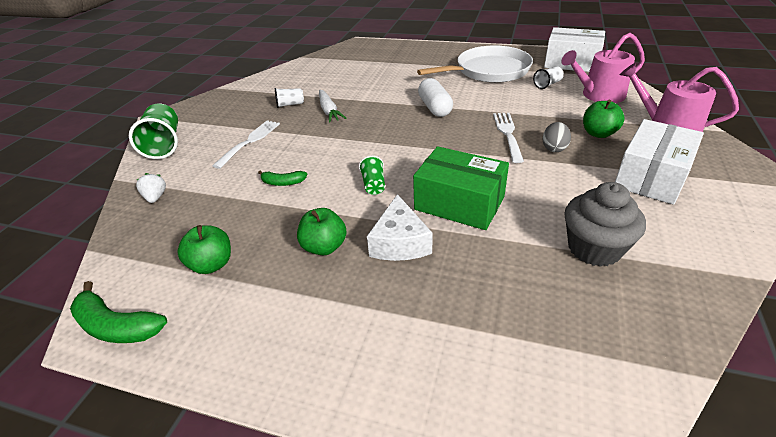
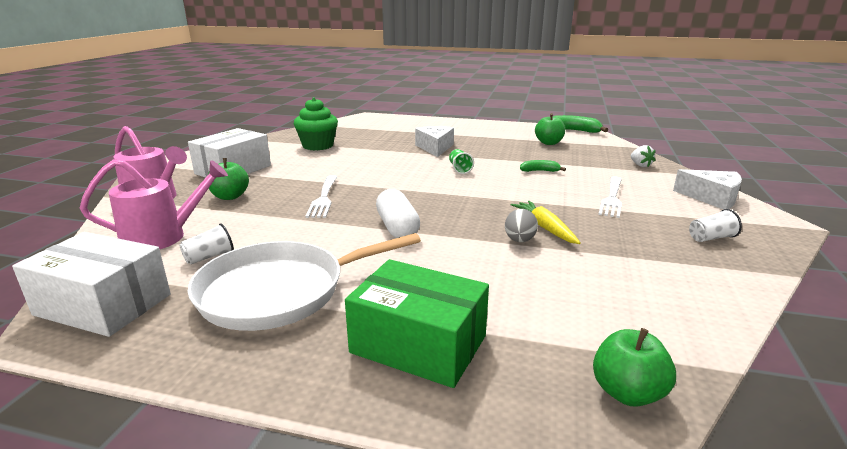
camera: 175 degrees right, 15 degrees down
(164, 144) = (712, 198): green cup -> white cheese
(290, 105) = (613, 238): white cup -> white cup (711, 238)
(324, 247) = (483, 147): green apple -> green apple (627, 392)
(329, 111) = (544, 228): white carrot -> yellow carrot
(459, 203) = (392, 160): green box -> green box (418, 344)
(554, 148) = (288, 187): grey egg -> grey egg (519, 240)
(594, 248) = (318, 146): grey cupcake -> green cupcake

